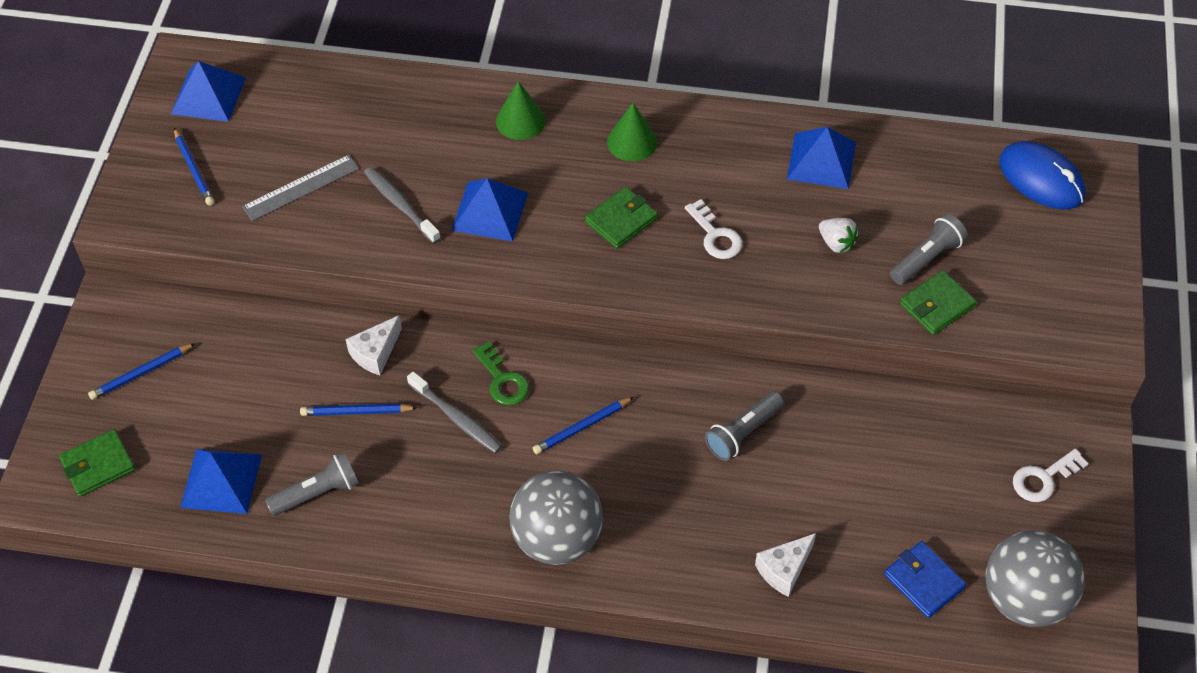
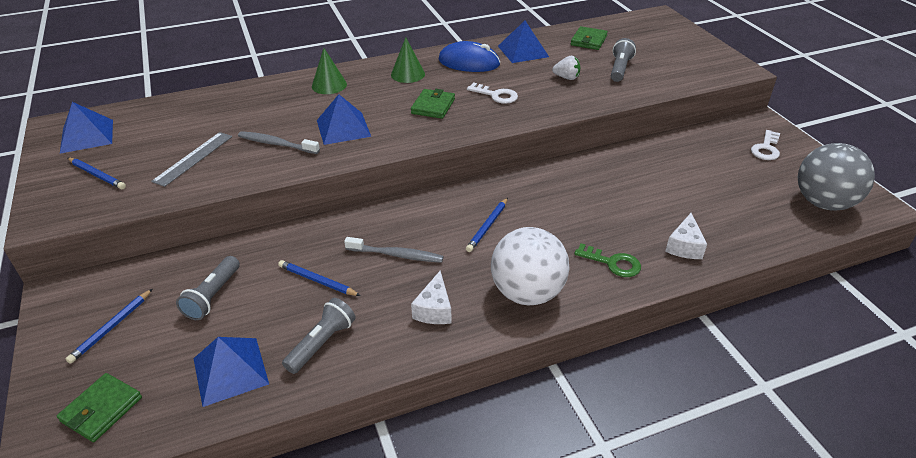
camera: 30 degrees left, 15 degrees down
(356, 412) = (317, 281): blue pencil -> blue pencil turned 60 degrees clockwise
(375, 353) = (307, 242): white cheese -> white cheese (434, 309)
(502, 380) = (412, 222): green key -> green key (612, 263)
(557, 539) = (527, 293): grey ball -> white ball
(743, 433) = (589, 191): grey flashlight -> grey flashlight (213, 296)
(923, 581) = (765, 218): blue wallet -> none
(937, 305) = (646, 84): green wallet -> green wallet (588, 41)
(1041, 179) = (639, 26): blue mouse -> blue mouse (469, 62)

